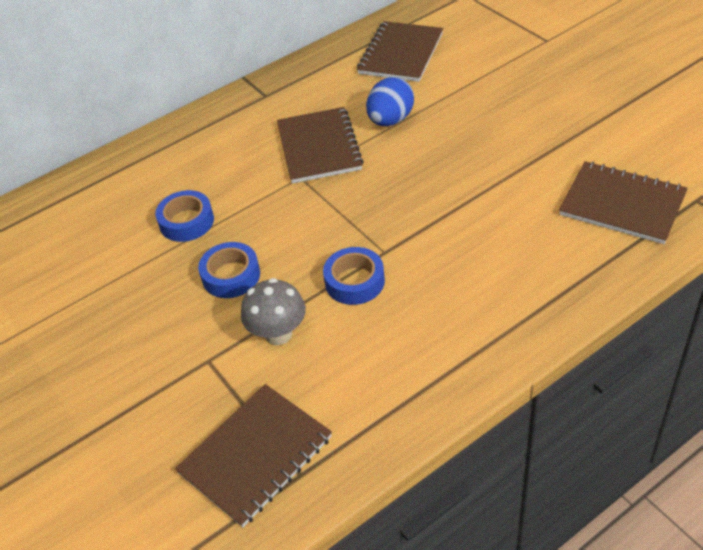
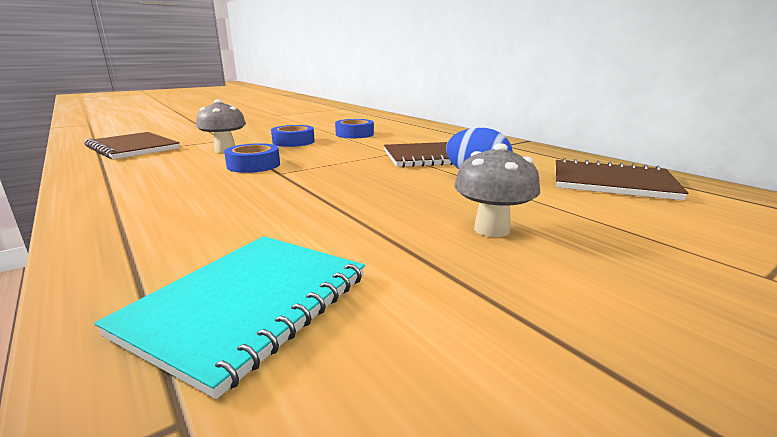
camera: 85 degrees right, 25 degrees down
(507, 119) = (491, 229): none -> grey mushroom
(622, 205) = (247, 304): brown notebook -> turquoise notebook

